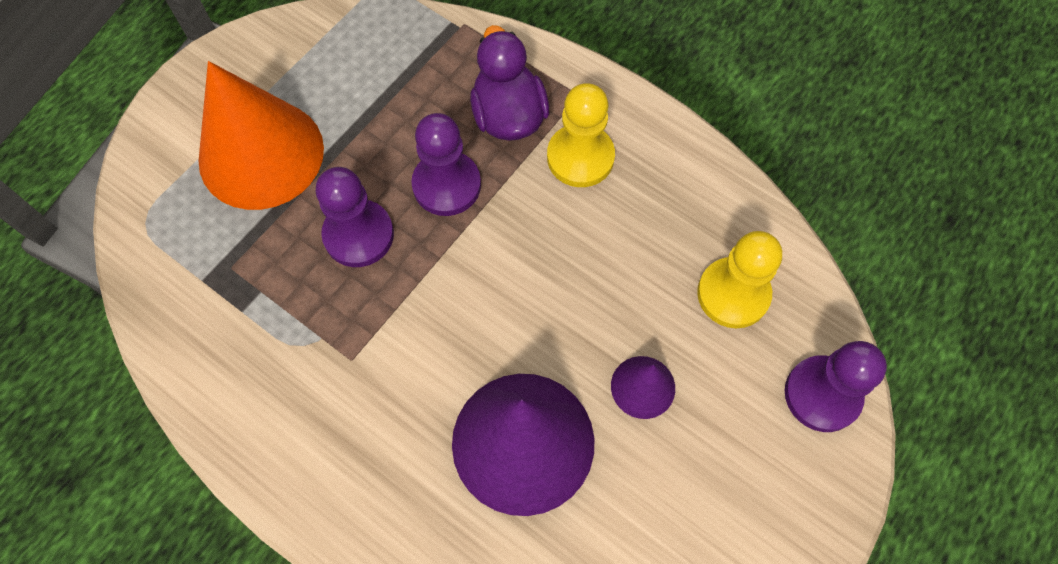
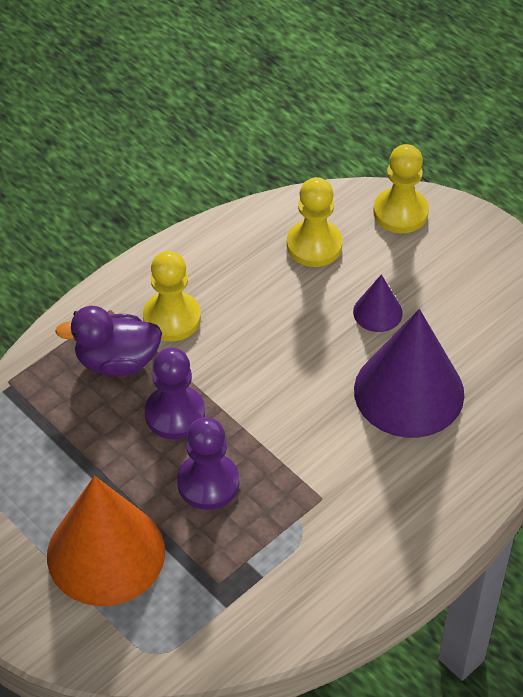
camera: 80 degrees left, 15 degrees down
(822, 394) = (400, 212): purple pawn -> yellow pawn

